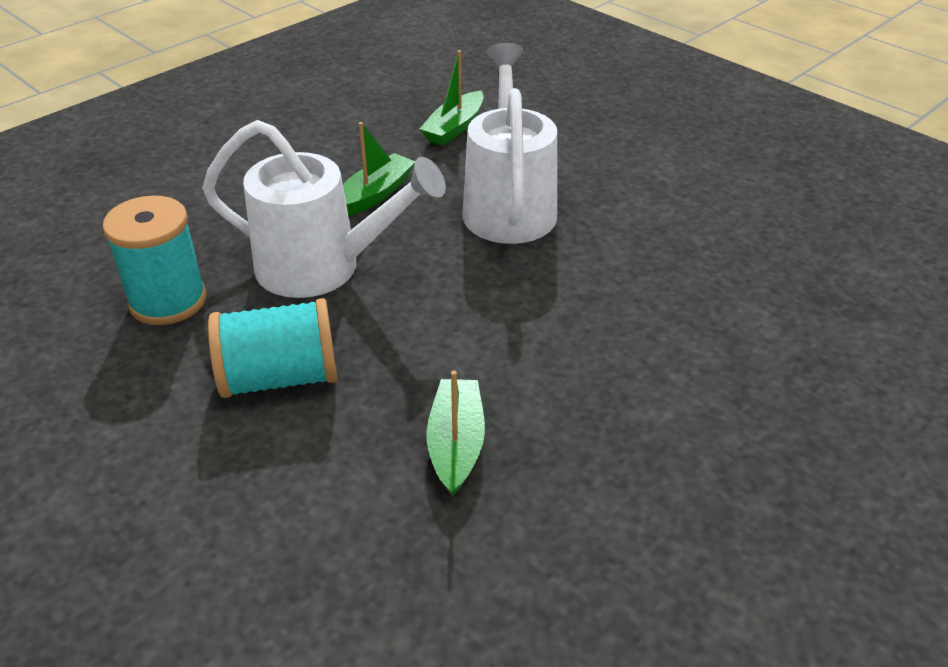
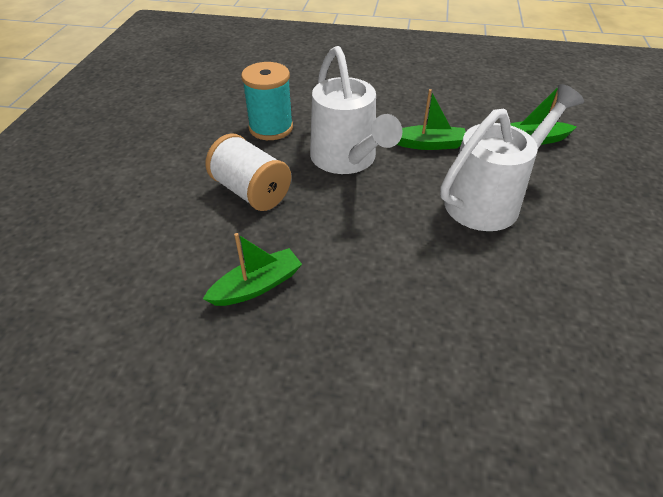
camera: 55 degrees right, 5 degrees up
(279, 378) = (251, 191): turquoise spool -> white spool

